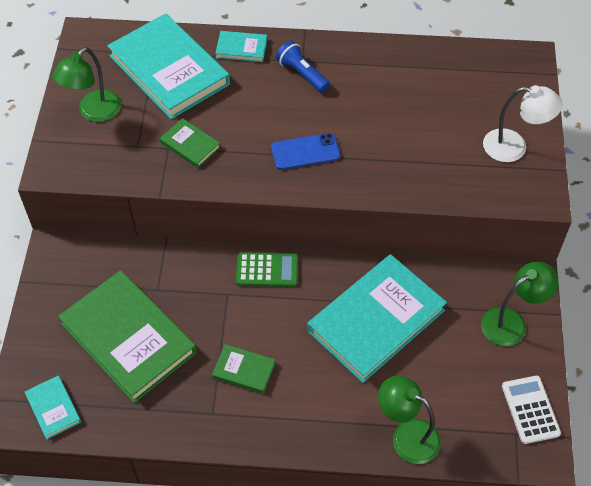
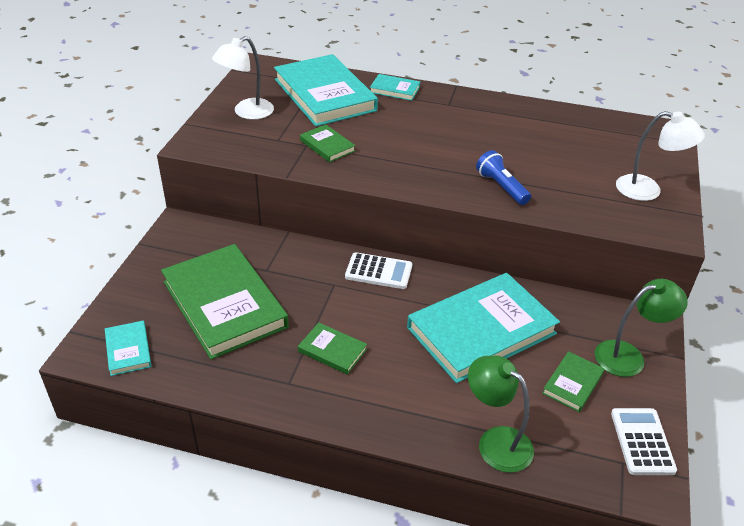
camera: 10 degrees right, 15 degrees down
(93, 112) = (246, 112): green lamp -> white lamp
(267, 270) = (378, 271): green calculator -> white calculator
(302, 74) = (446, 113): blue flashlight -> blue flashlight (501, 187)
(305, 152) = (436, 165): blue phone -> none
(465, 362) = (572, 383): none -> green book

